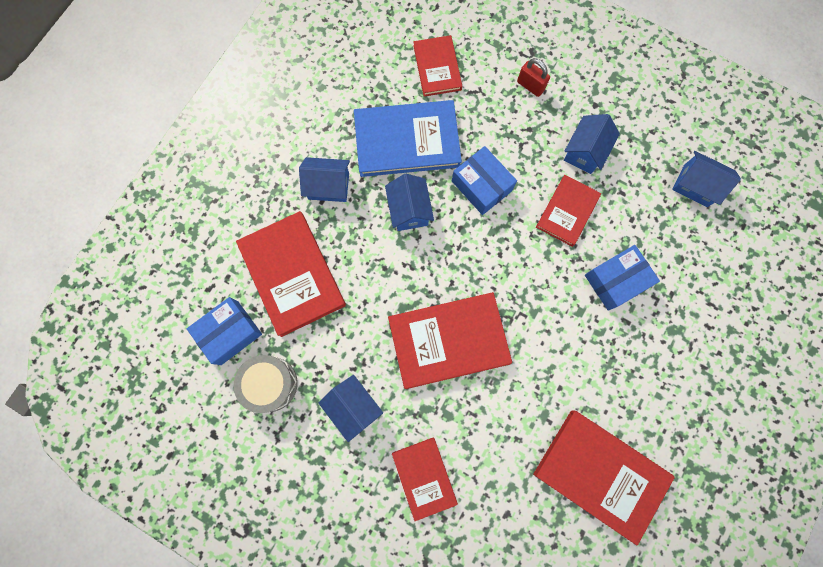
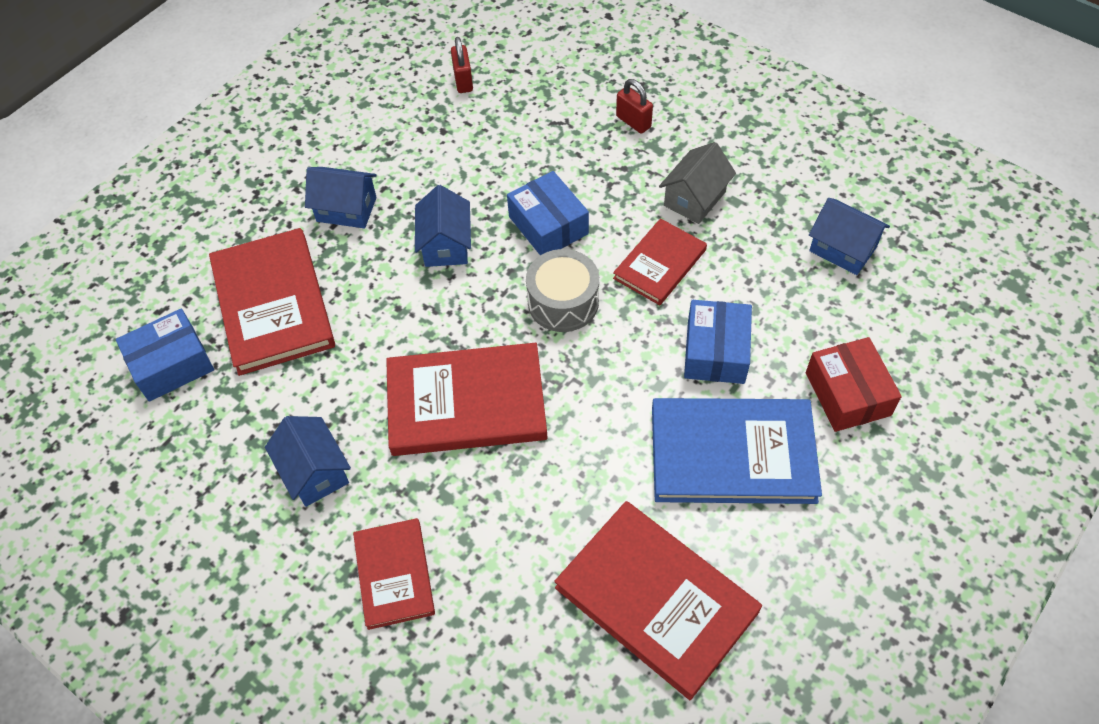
camera: 10 degrees right, 20 degrees down
(270, 384) = (208, 431): grey drum -> grey drum (563, 302)
(394, 58) = (463, 81): none -> red padlock
(407, 141) = (460, 168): blue book -> blue book (732, 454)
(437, 68) = (516, 94): red book -> none
(585, 152) = (695, 198): blue house -> grey house
(616, 280) = (715, 351): blue box -> blue box turned 60 degrees counterclockwise
(709, 304) = (847, 394): none -> red box

